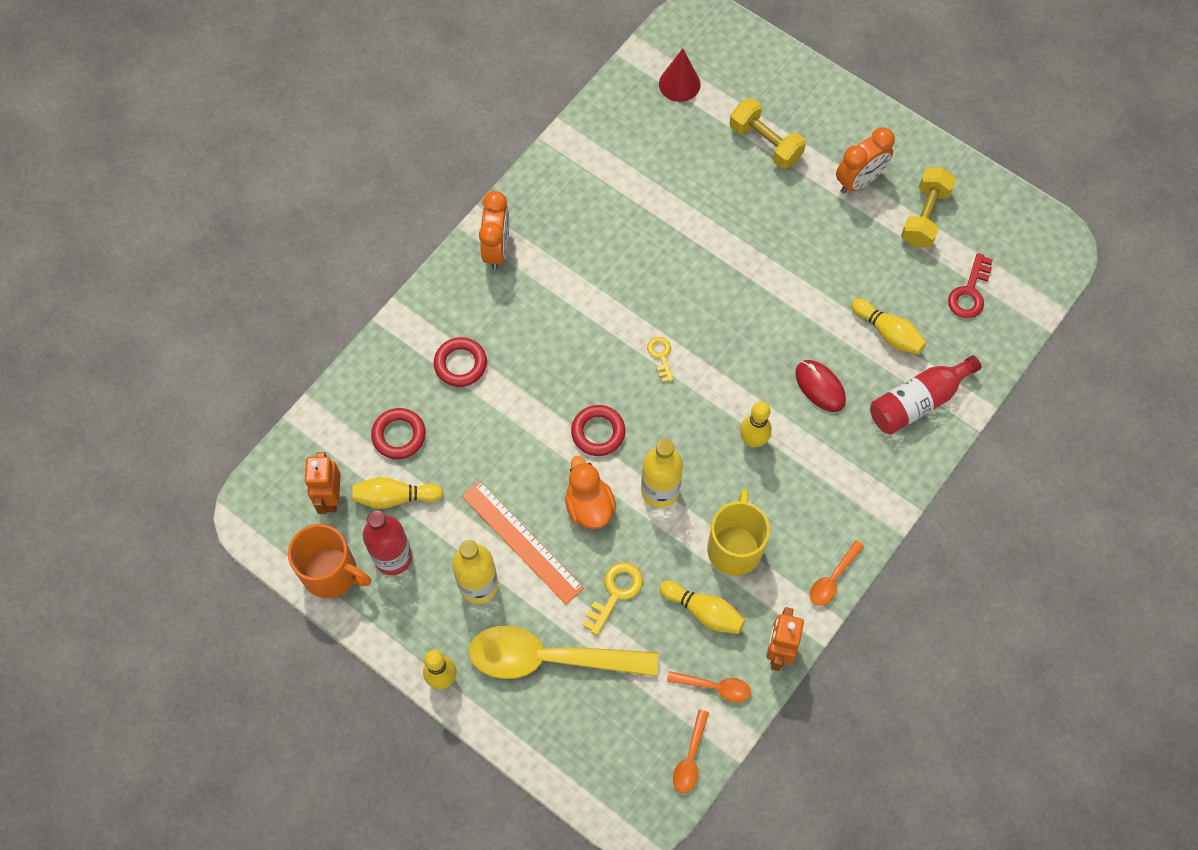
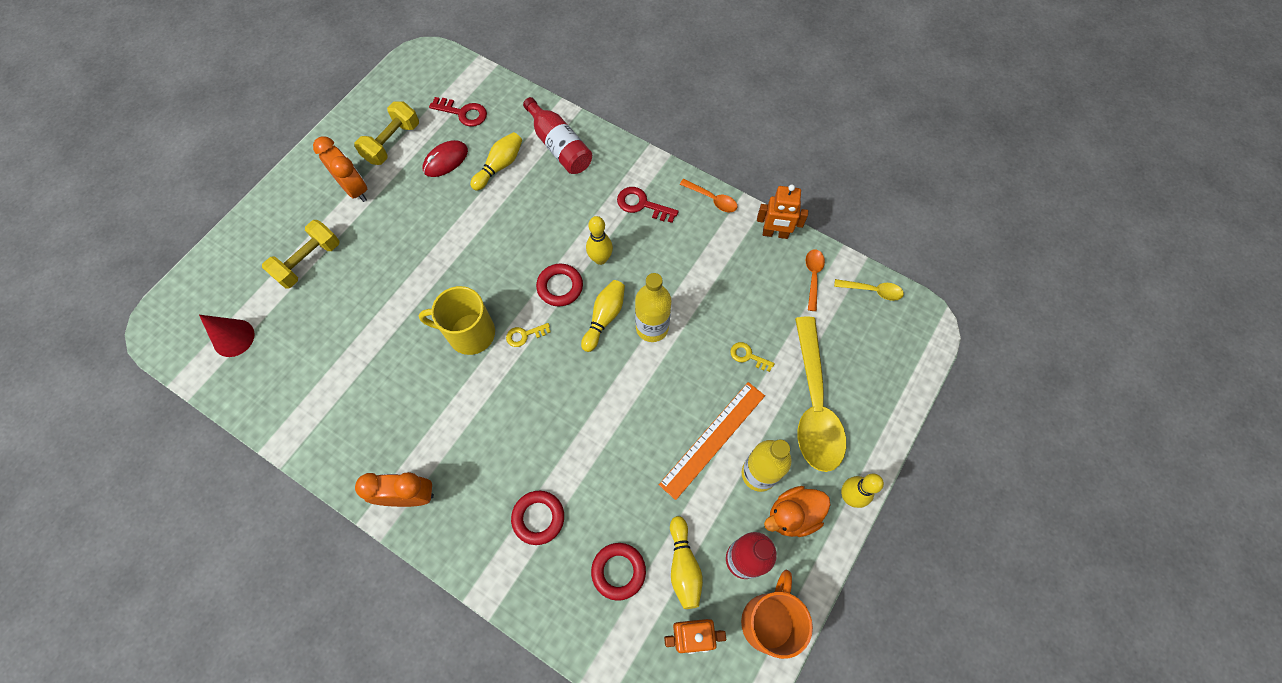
camera: 95 degrees left, 0 degrees up
(589, 506) = (672, 384): orange duck -> orange duck (793, 515)
(598, 432) = (602, 382): red ring -> red ring (560, 287)
(615, 593) = (748, 356): yellow key -> yellow key, size x0.66
(690, 758) = (872, 291): orange spoon -> yellow spoon
(704, 611) = (753, 288): yellow bowling pin -> yellow bowling pin (604, 318)
(735, 547) = (695, 268): yellow mug -> yellow mug (469, 333)
(820, 387) = (549, 212): red mouse -> red mouse (445, 160)
(827, 493) = (642, 204): none -> red key
(924, 216) = (392, 143): yellow dumbbell -> yellow dumbbell turned 75 degrees counterclockwise

